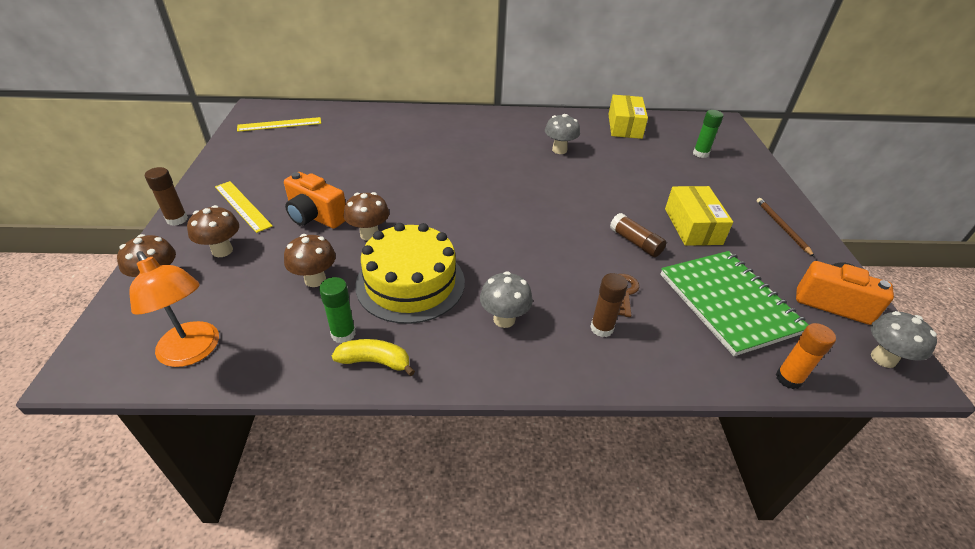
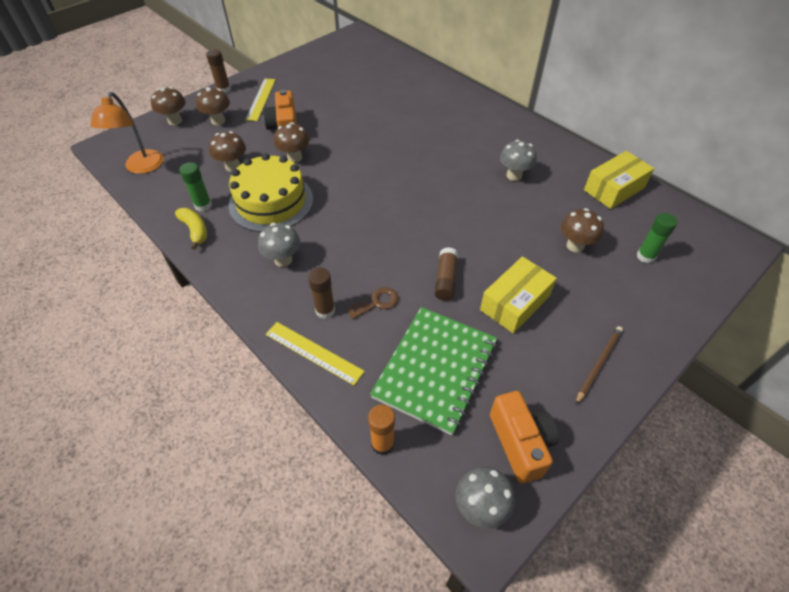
camera: 50 degrees right, 10 degrees up
(279, 124) = (353, 52): yellow ruler -> yellow ruler (313, 352)
(662, 171) = (575, 246): none -> brown mushroom

